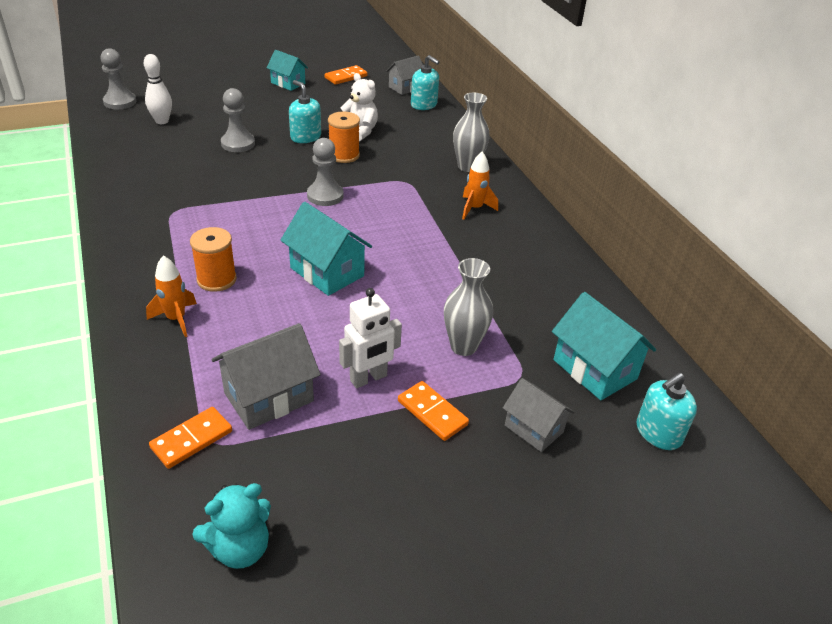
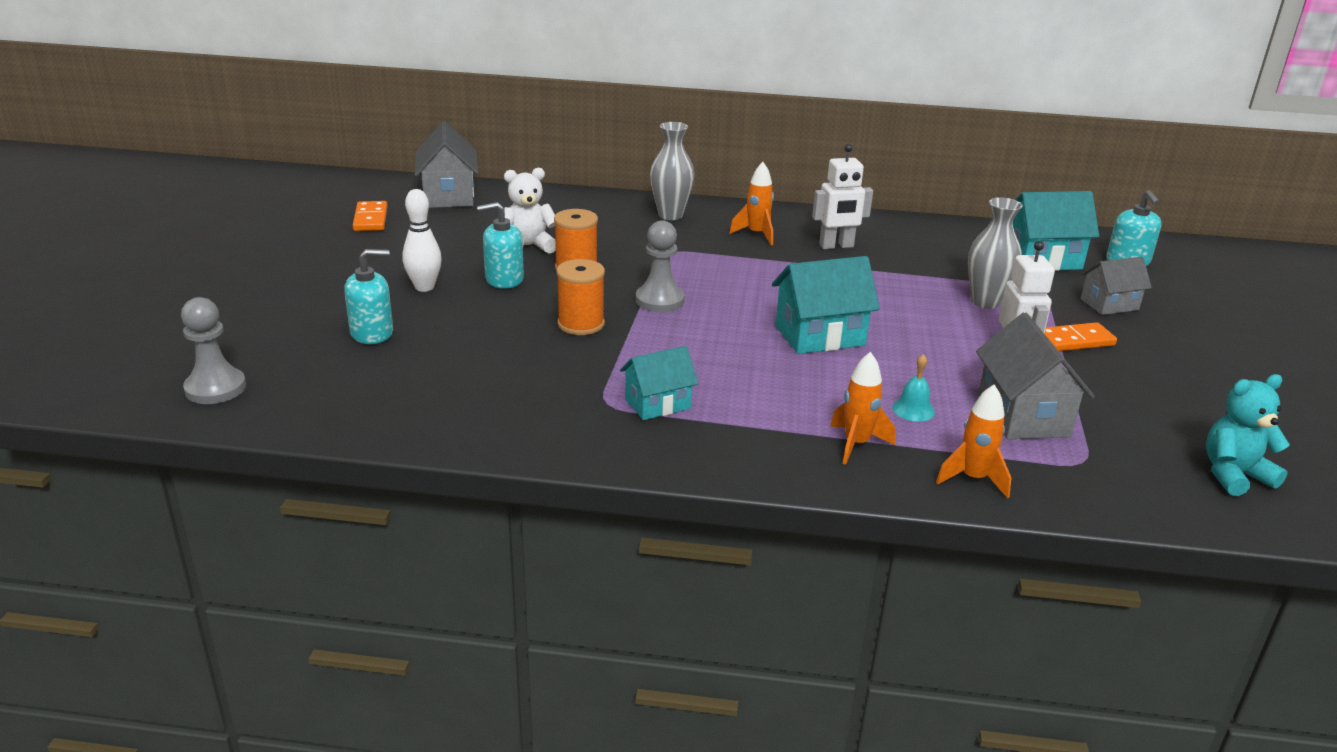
camera: 60 degrees left, 10 degrees down
(155, 383) = (973, 479): none -> orange rocket
(162, 121) = (332, 365): white bowling pin -> white bowling pin (424, 287)
(192, 439) = (1076, 473): orange domino -> none
(216, 279) = (790, 403): orange spool -> orange spool (581, 324)
(238, 143) = (470, 324): grey pawn -> none
(240, 548) = (1234, 475): turquoise teddy bear -> turquoise teddy bear turned 105 degrees counterclockwise
(242, 337) = (913, 409): none -> turquoise bell
(288, 83) = (336, 256): turquoise house -> turquoise house (657, 404)
(405, 88) = (449, 196): grey house -> grey house, size x1.55
(424, 105) = (505, 198): turquoise soap dispenser -> turquoise soap dispenser (372, 333)
(494, 249) = (836, 246): none -> white robot

